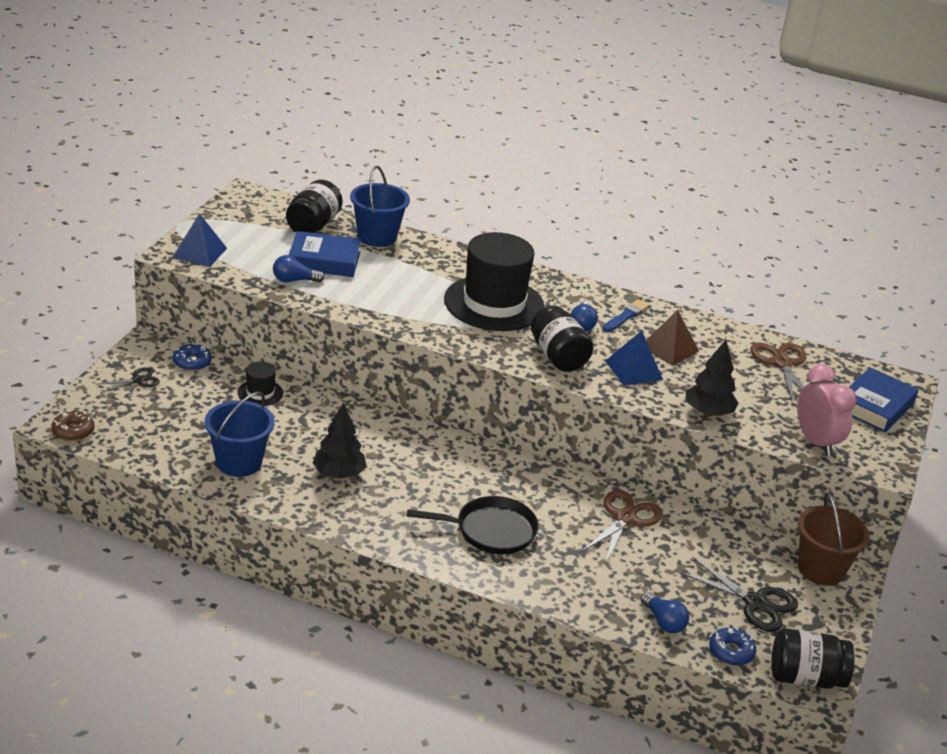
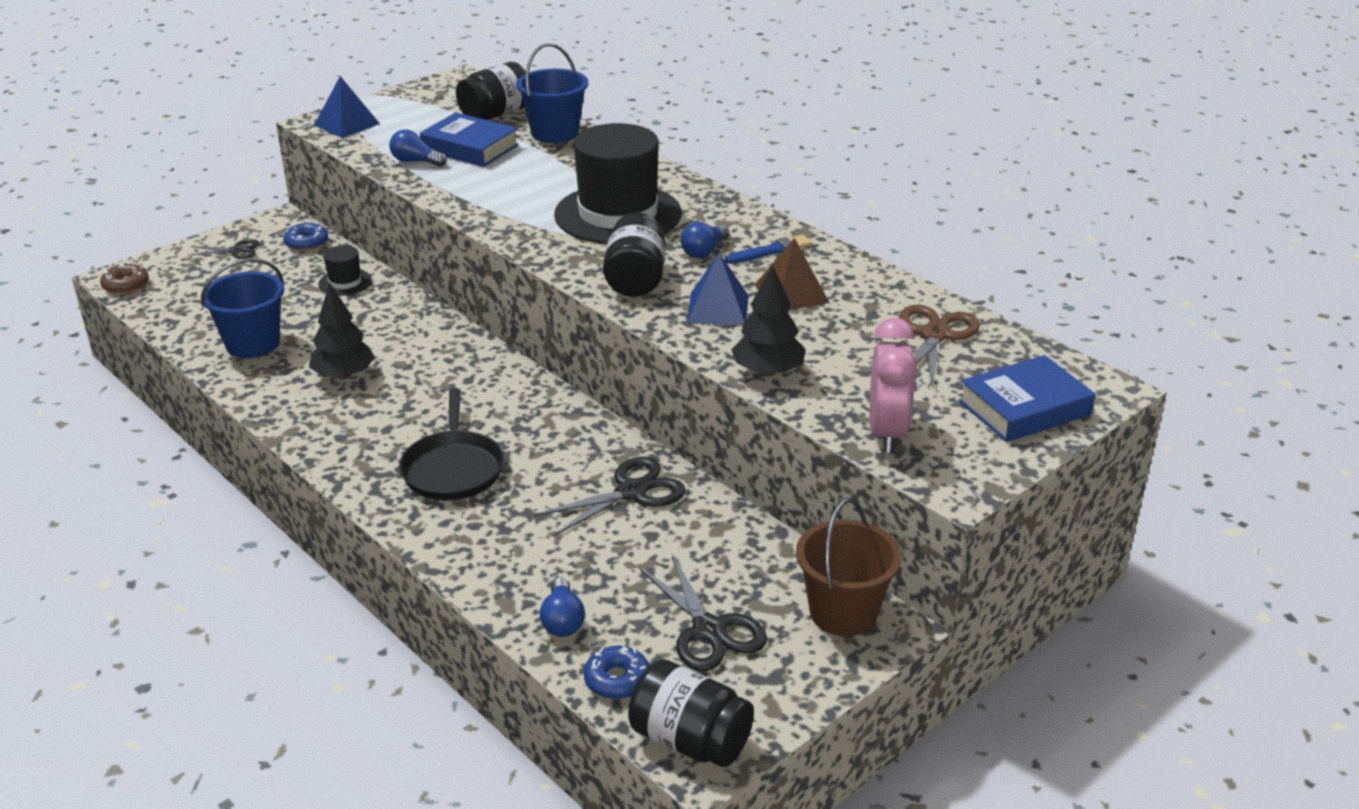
camera: 30 degrees right, 0 degrees up
(491, 530) = (453, 469): black pan -> black pan turned 60 degrees clockwise
(625, 518) = (632, 492): brown scissors -> black scissors

